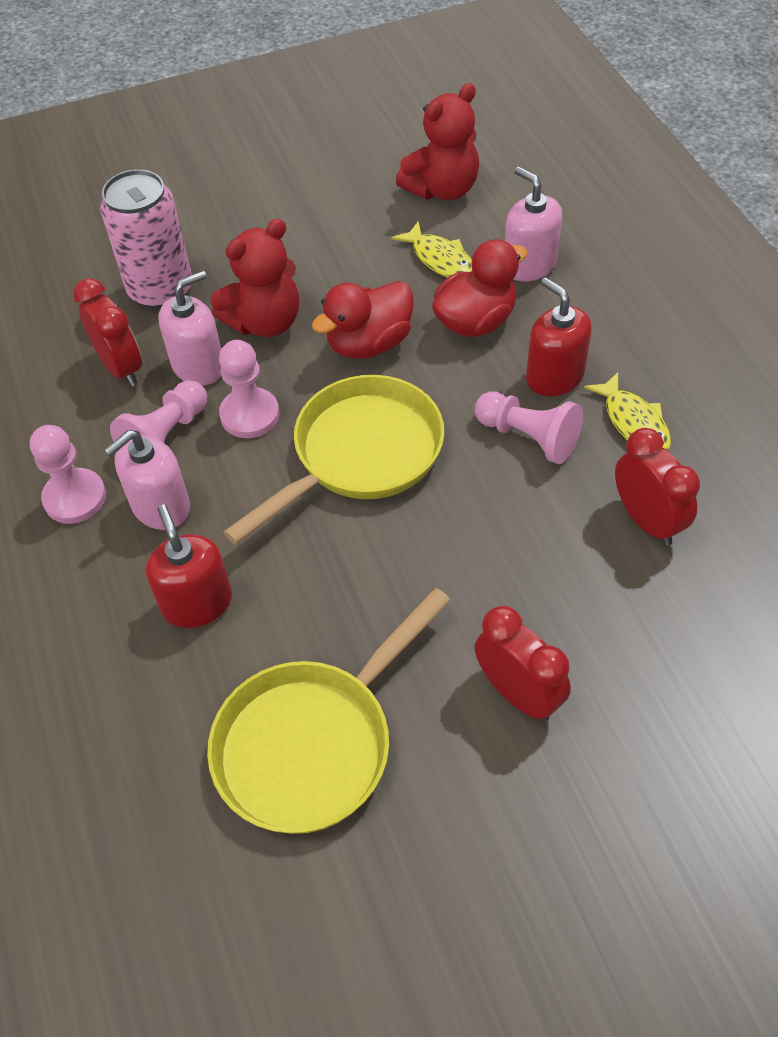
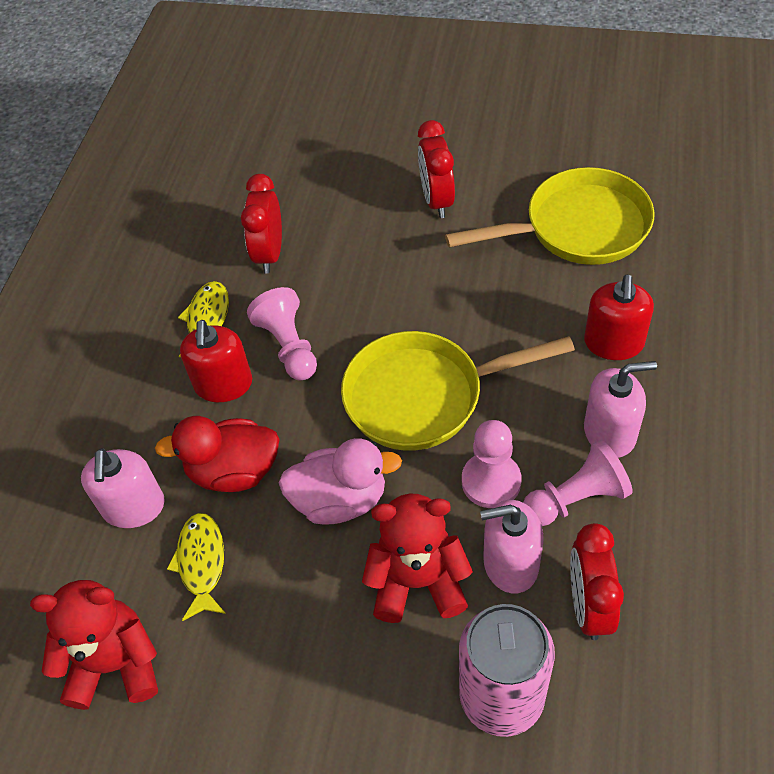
camera: 145 degrees left, 0 degrees up
(75, 498) = (683, 478): pink pawn -> none
(369, 343) = (340, 500): red duck -> pink duck

